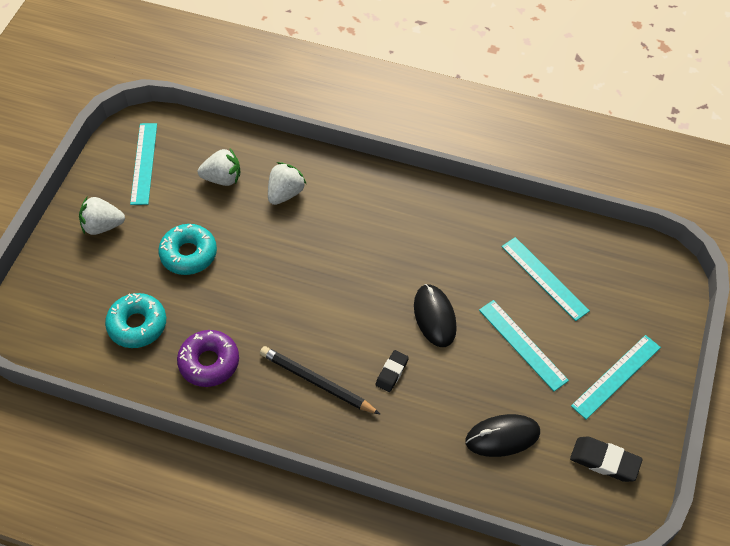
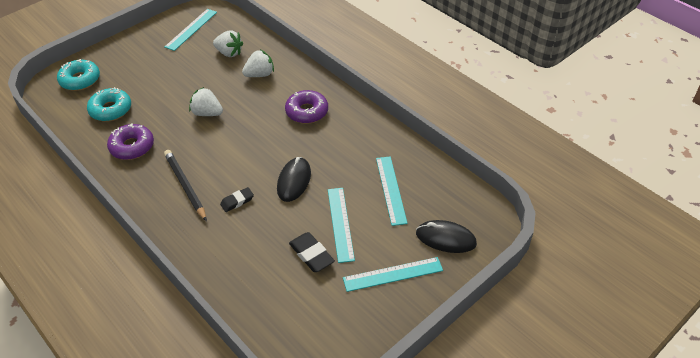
camera: 30 degrees right, 10 degrees down
(103, 226) = (139, 52): white strawberry -> white strawberry (207, 113)
(188, 254) = (173, 85): turquoise donut -> turquoise donut (80, 80)
(380, 220) = (307, 112): none -> purple donut
(502, 437) = (277, 274): black mouse -> black mouse (445, 238)
(604, 461) = (338, 325): black eraser -> black eraser (311, 255)

